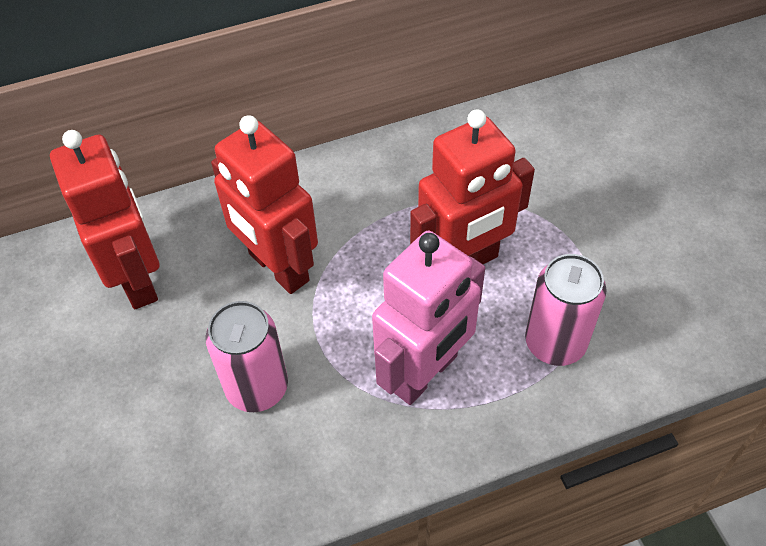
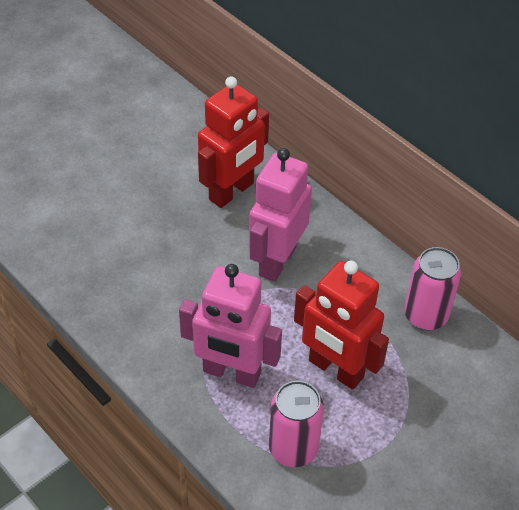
camera: 65 degrees right, 5 degrees down
(257, 387) = (181, 283): pink can -> pink can (425, 315)
(278, 268) = (276, 261): red robot -> pink robot

